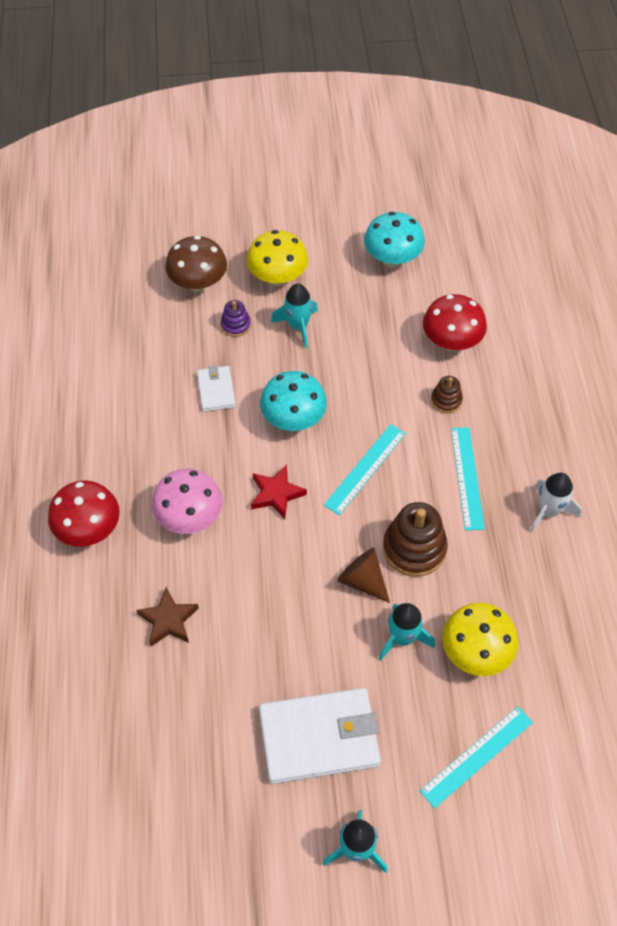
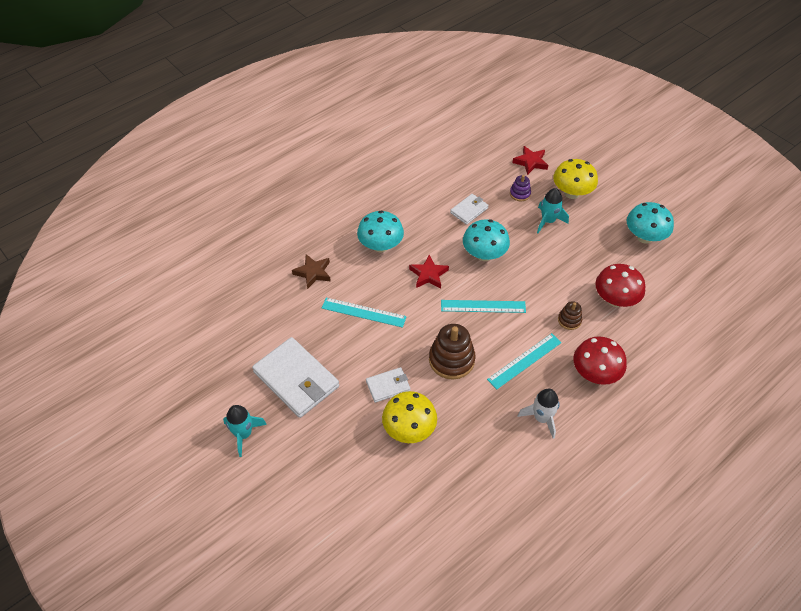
camera: 55 degrees right, 5 degrees down
(89, 529) = (338, 210): red mushroom -> red mushroom (595, 373)
(190, 517) = (380, 246): pink mushroom -> turquoise mushroom
(198, 283) = (530, 162): brown mushroom -> red star
(362, 580) = (409, 346): brown cone -> none
(402, 638) = (388, 386): turquoise rocket -> white wallet
(476, 756) = (342, 466): turquoise ruler -> turquoise ruler (363, 312)

